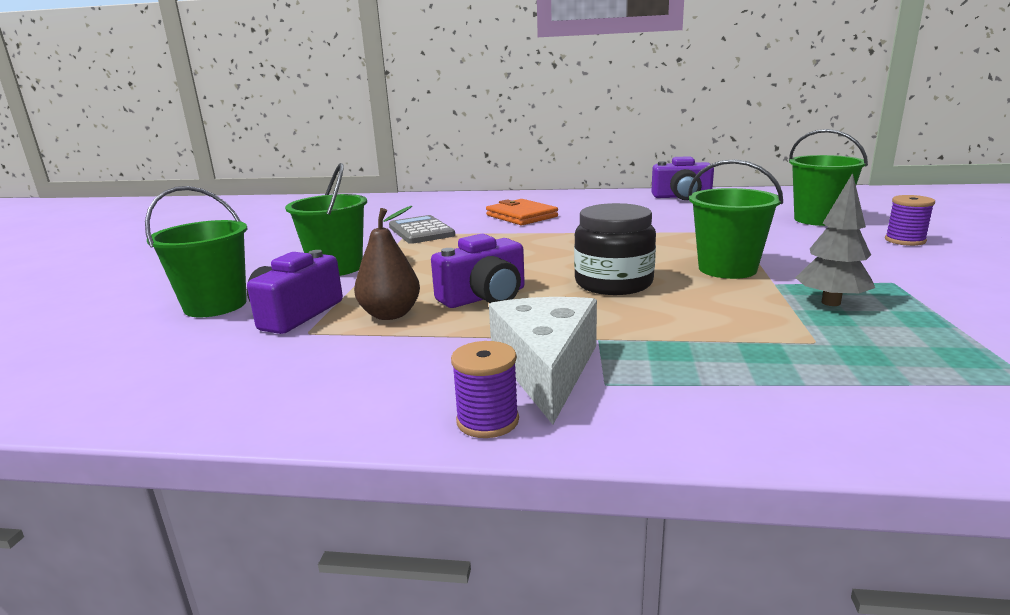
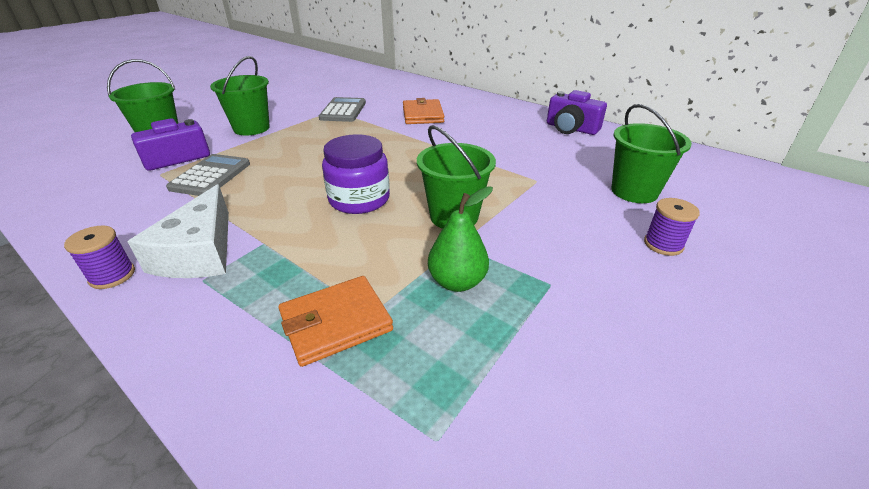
camera: 30 degrees right, 15 degrees up
(390, 314) = (211, 176): brown pear -> grey calculator
(484, 297) = (273, 181): purple camera -> none
(545, 367) = (200, 252): white cheese -> white cheese turned 150 degrees clockwise
(613, 283) = (359, 199): black jar -> purple jar
(806, 358) = (336, 322): none -> orange wallet
(830, 302) = (457, 282): grey tree -> green pear

